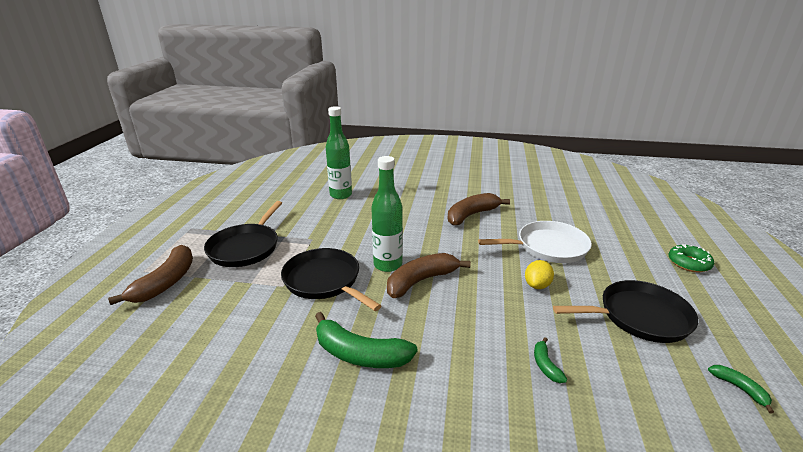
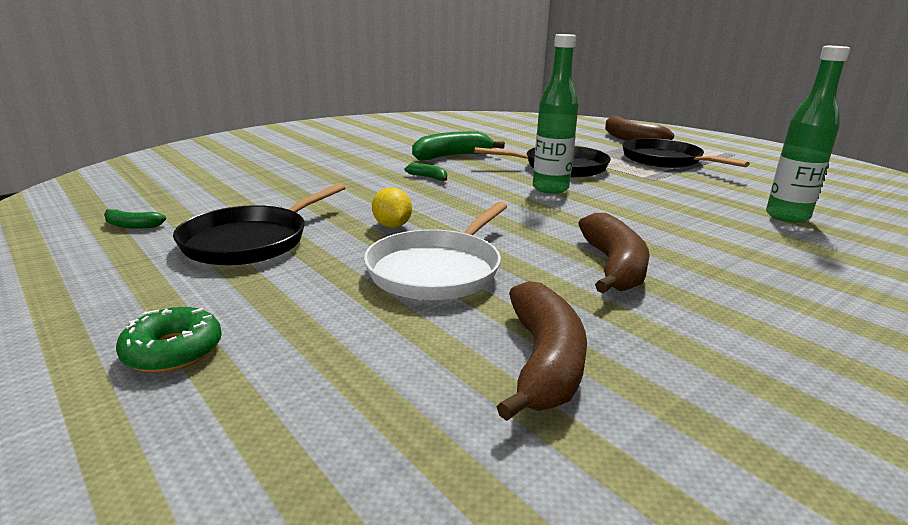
camera: 130 degrees right, 5 degrees down
(421, 281) = (499, 191): brown banana -> brown banana (544, 362)
(545, 365) = (322, 187): green banana -> green banana (428, 177)

